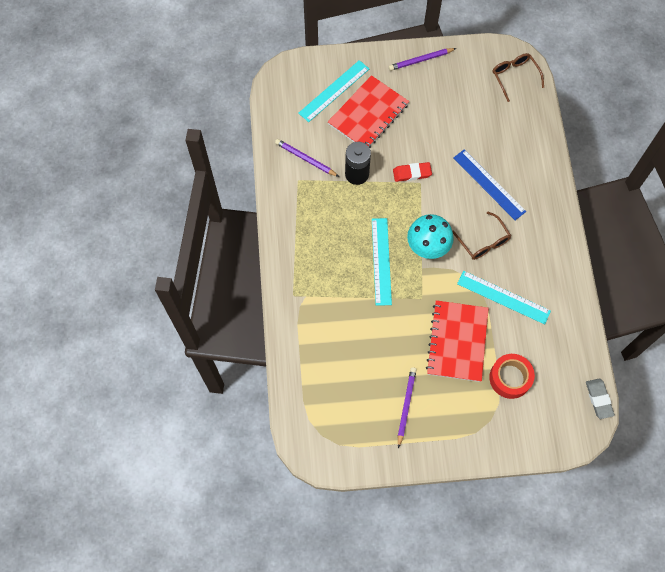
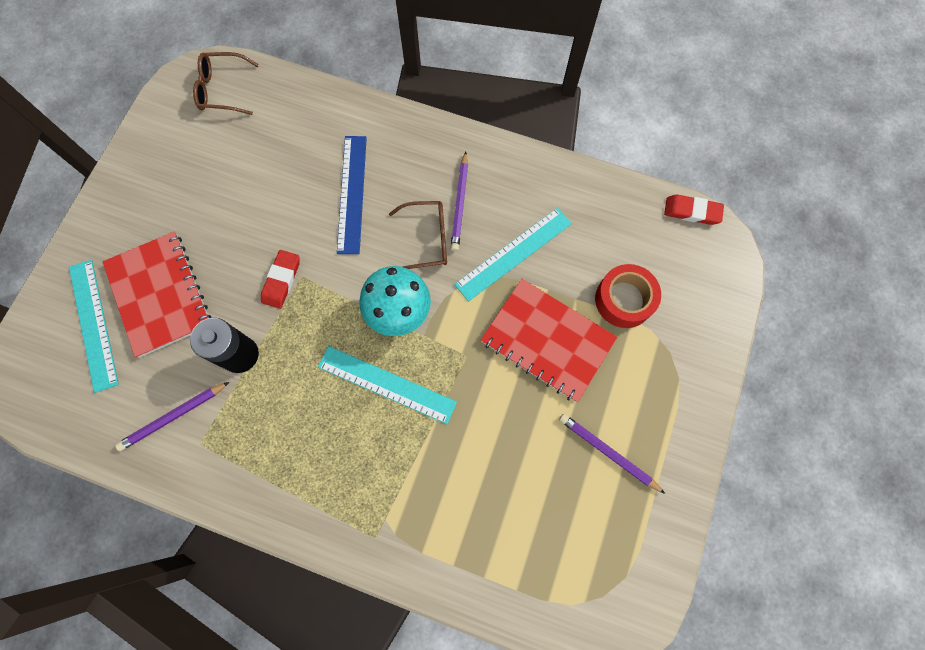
camera: 65 degrees left, 5 degrees up
(420, 60) = (124, 188): purple pencil -> purple pencil (459, 204)
(489, 184) = (352, 193): blue ruler -> blue ruler turned 75 degrees counterclockwise
(598, 399) = (692, 211): grey eraser -> red eraser

